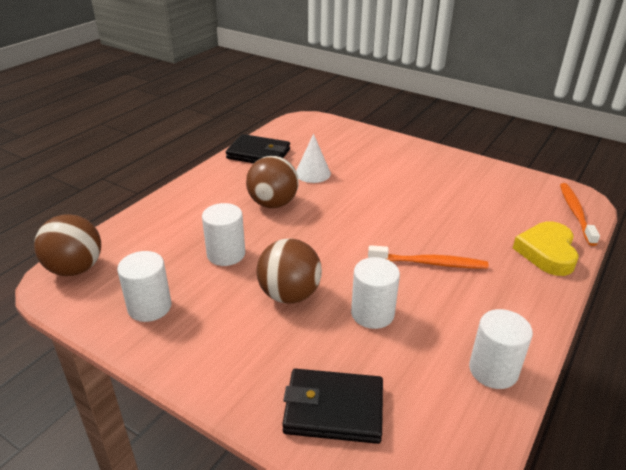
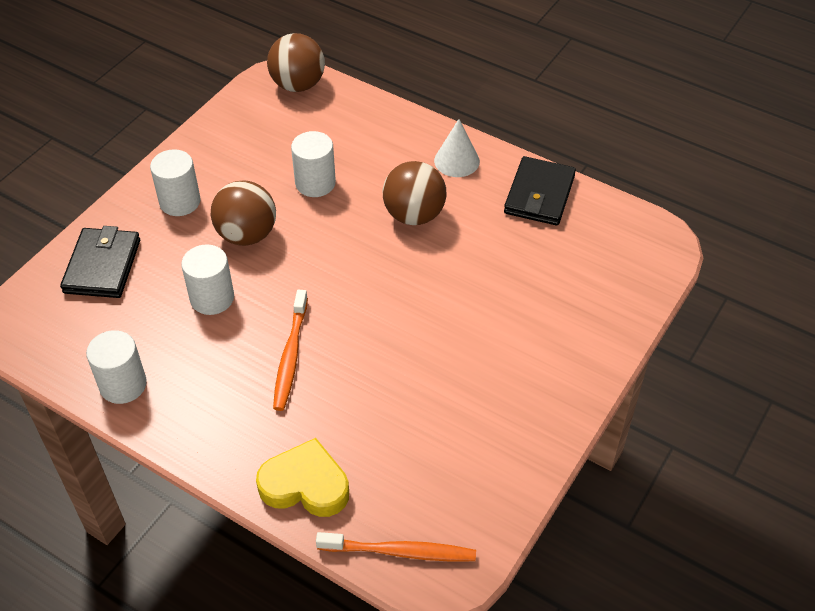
camera: 90 degrees right, 15 degrees up
(149, 307) = (239, 141): white cylinder -> white cylinder (180, 202)
(313, 173) = (491, 251): white cone -> white cone (456, 161)

